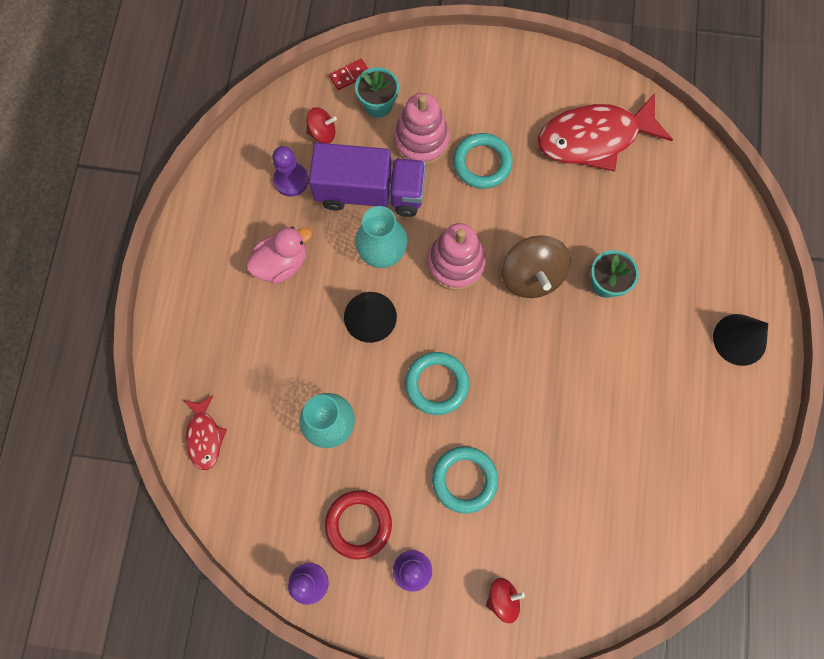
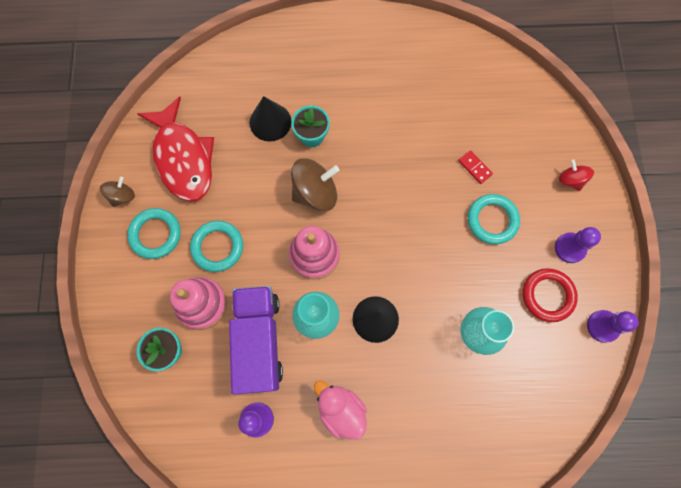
camera: 100 degrees left, 0 degrees up
(204, 436) = (511, 444): red fish -> none
(322, 133) = (204, 399): red spinning top -> none
(349, 75) = (139, 385): red domino -> red domino (474, 168)
(436, 384) = (421, 253): turquoise ring -> turquoise ring (155, 234)
(556, 74) = (122, 196): none -> brown spinning top
(739, 339) = (340, 40): black cone -> black cone (270, 122)

